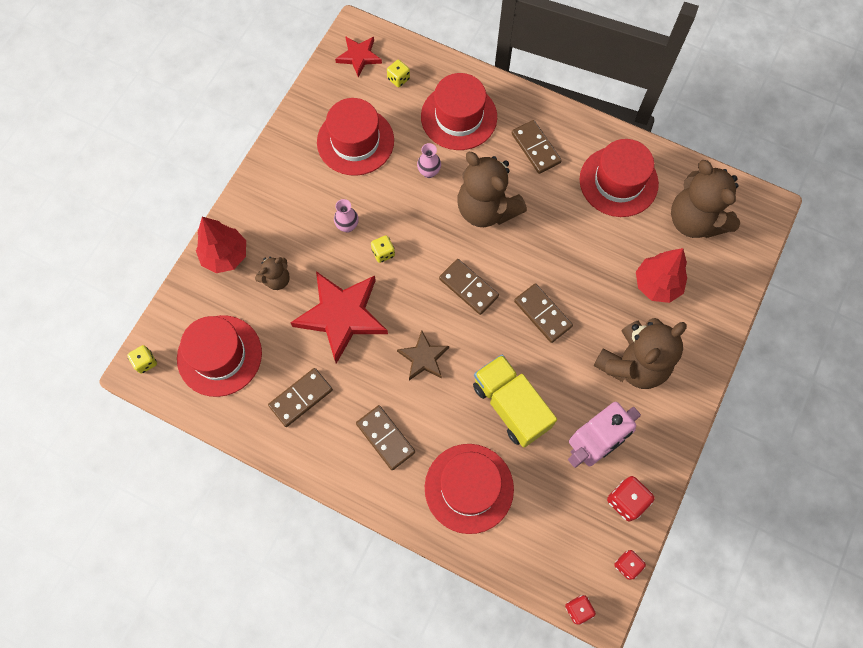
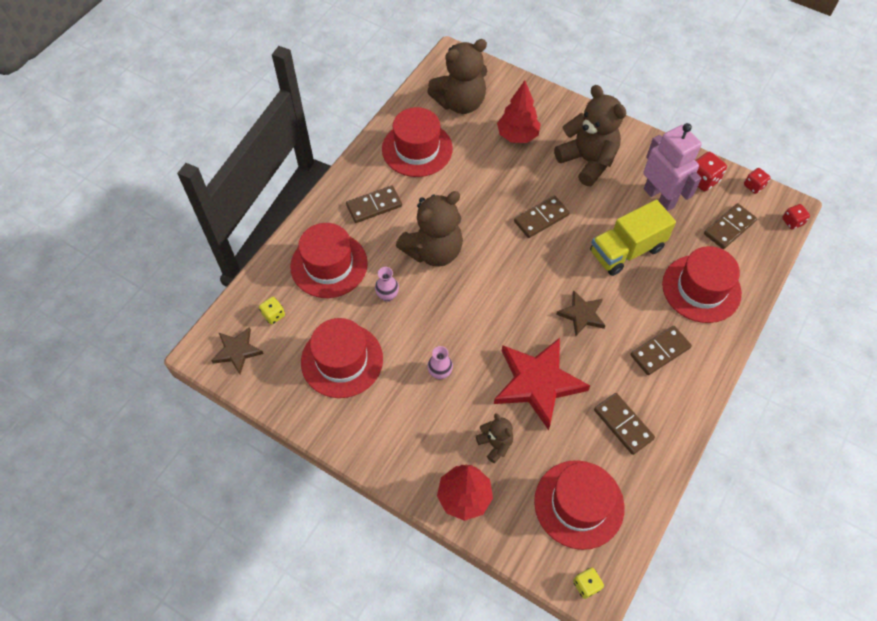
camera: 85 degrees left, 10 degrees down
(359, 56) = (237, 351): red star -> brown star
(383, 253) = (472, 342): yellow dice -> none
(468, 287) = (513, 272): brown domino -> brown domino (729, 227)

